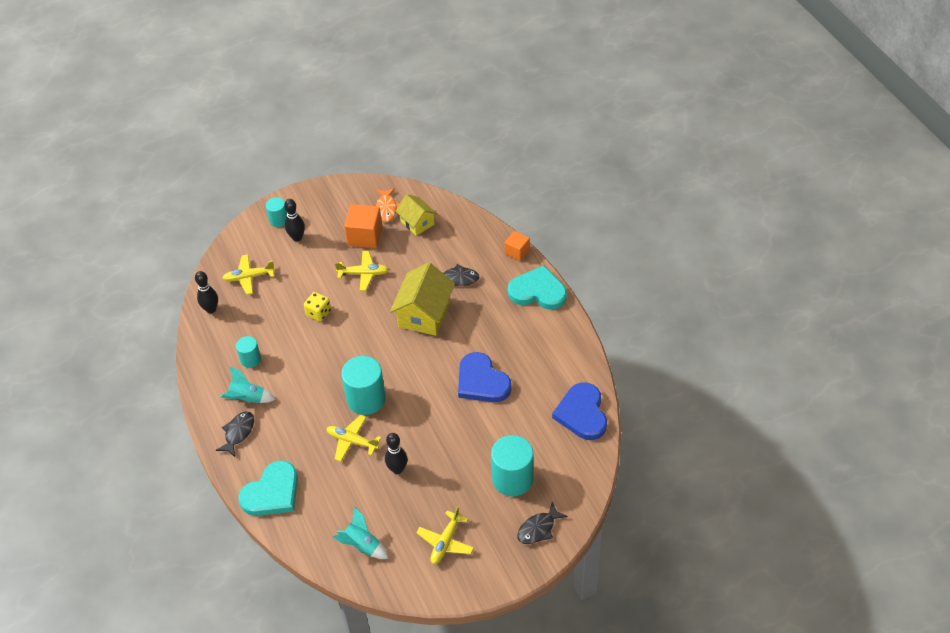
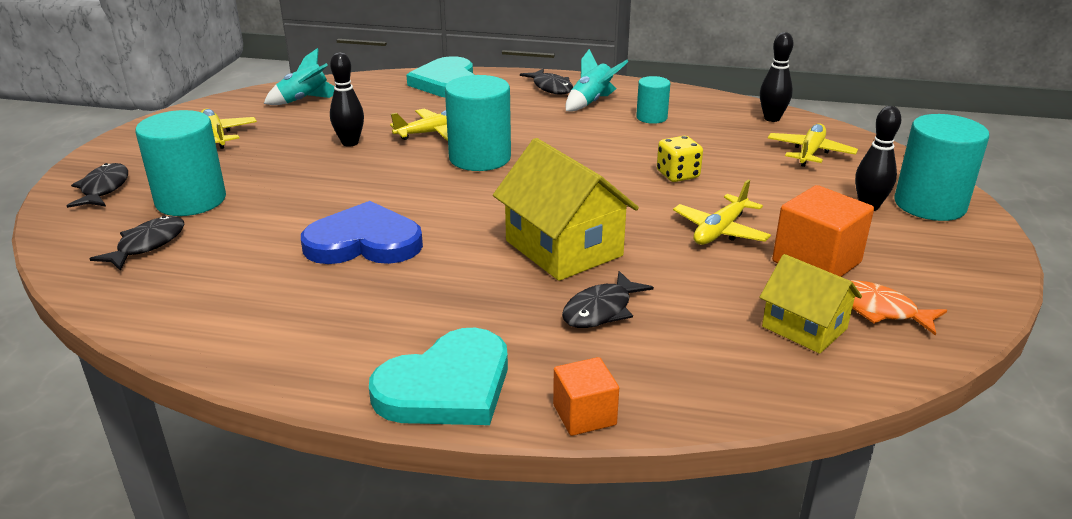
camera: 125 degrees right, 20 degrees down
(278, 220) = (929, 205): turquoise cylinder -> turquoise cylinder, size x1.82
(417, 222) = (804, 327): yellow house -> yellow house turned 45 degrees clockwise
(557, 455) = (147, 245): none -> black fish
(582, 413) = (153, 299): blue heart -> none

